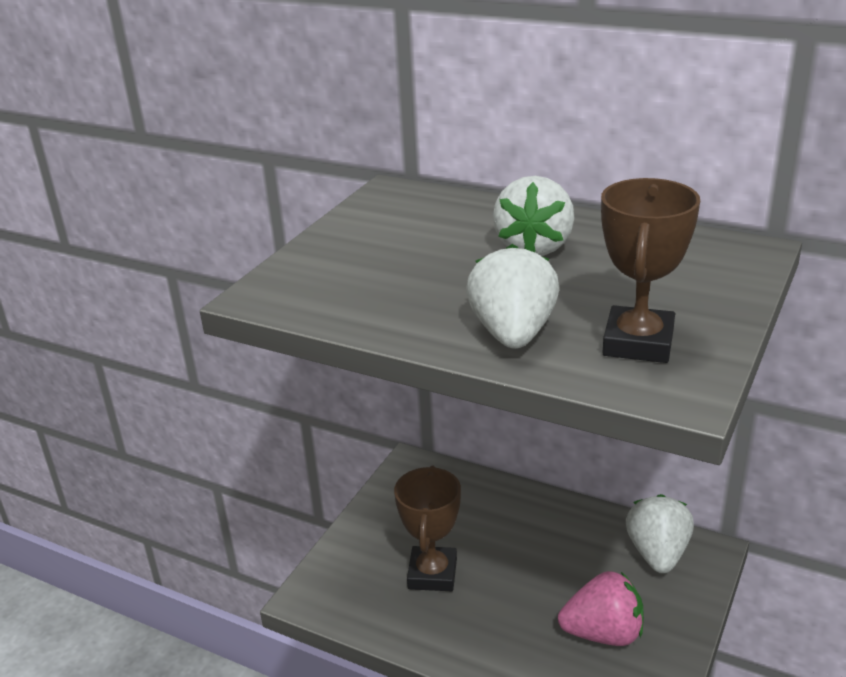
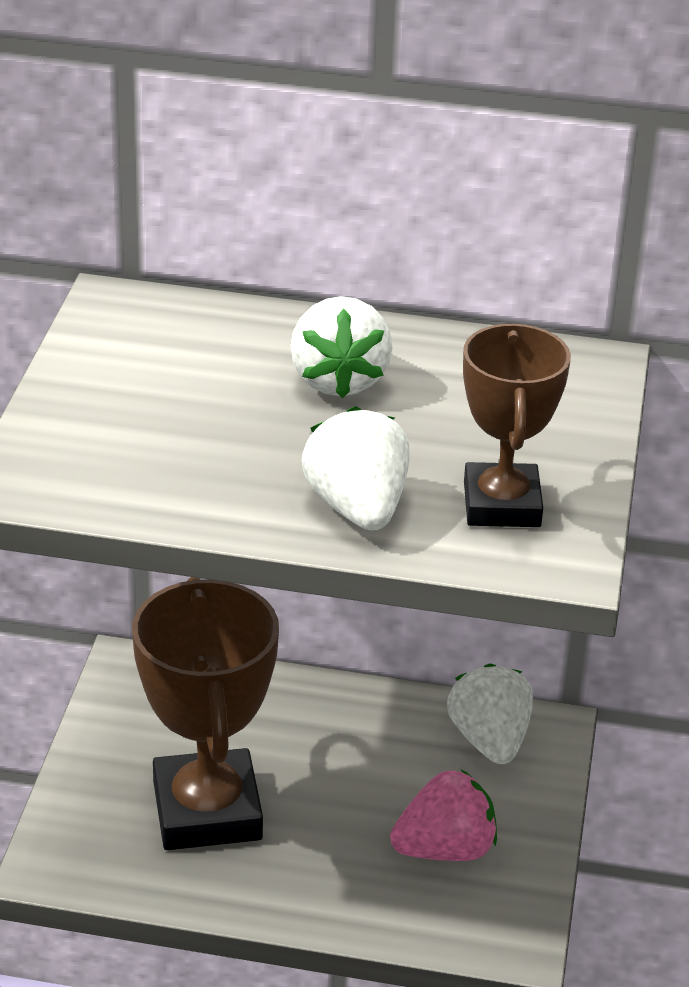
camera: 20 degrees left, 5 degrees up
(432, 574) = (207, 810): brown trophy -> brown trophy, size x1.60

